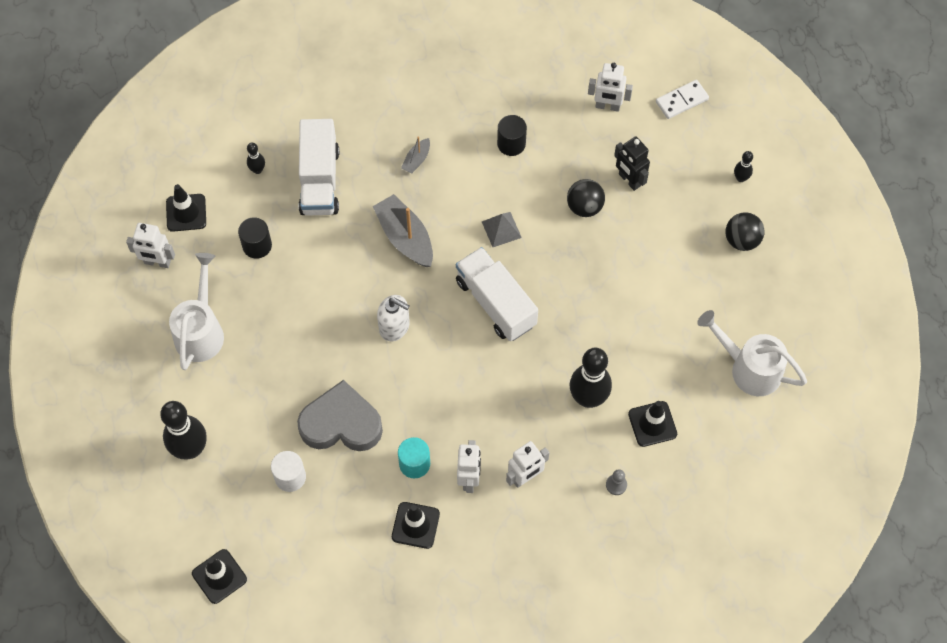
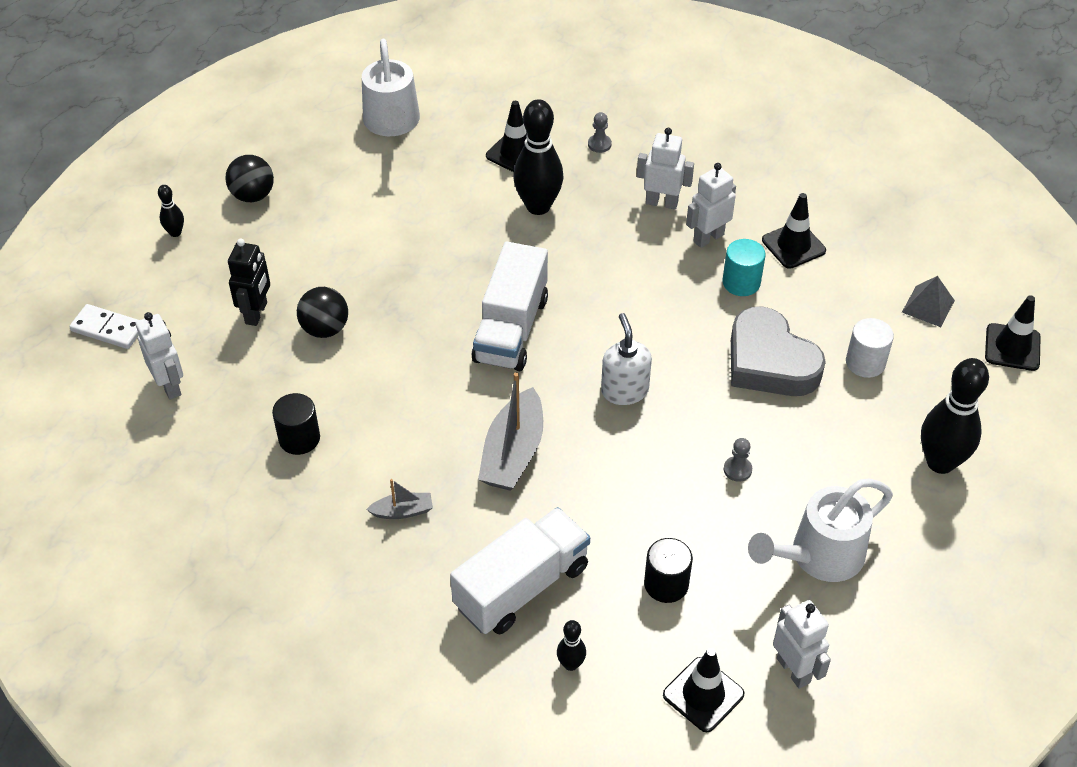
camera: 130 degrees left, 15 degrees down
(288, 339) = (737, 470): none -> grey pawn
(501, 229) = (420, 378): grey pyramid -> grey pyramid (928, 306)

